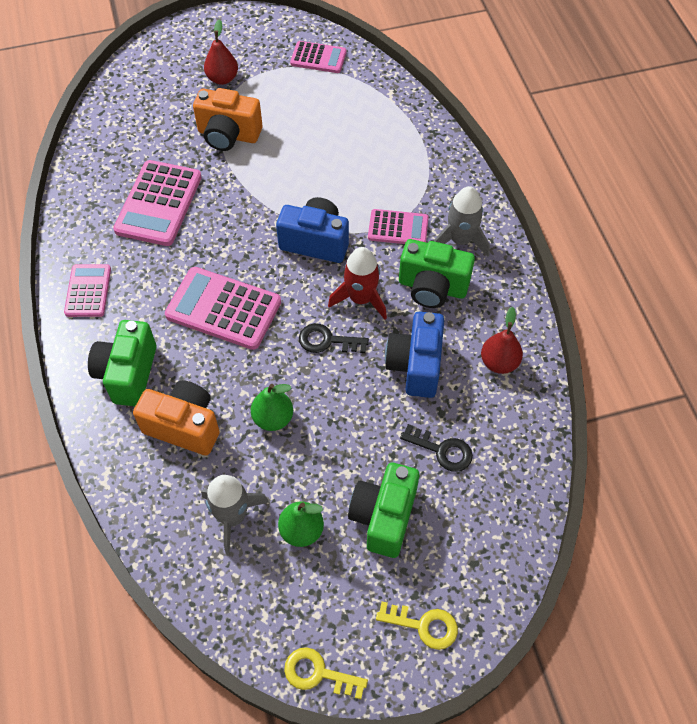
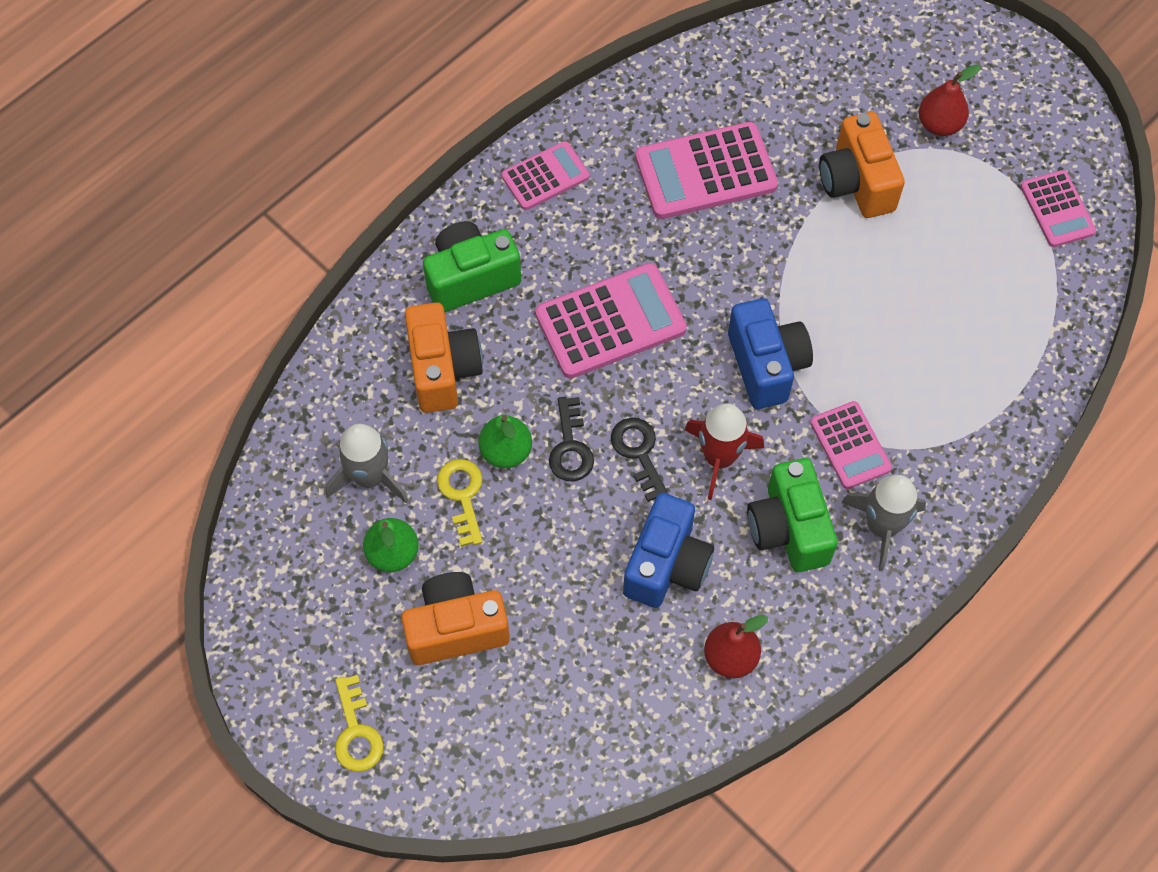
camera: 60 degrees right, 5 degrees up
(223, 309) = (610, 322): pink calculator -> pink calculator turned 75 degrees clockwise
(318, 673) = (251, 653): yellow key -> yellow key (462, 495)
(384, 517) = (456, 628): green camera -> orange camera
(415, 365) = (666, 565): blue camera -> blue camera turned 135 degrees clockwise
(442, 450) = (573, 649): black key -> black key (570, 447)

